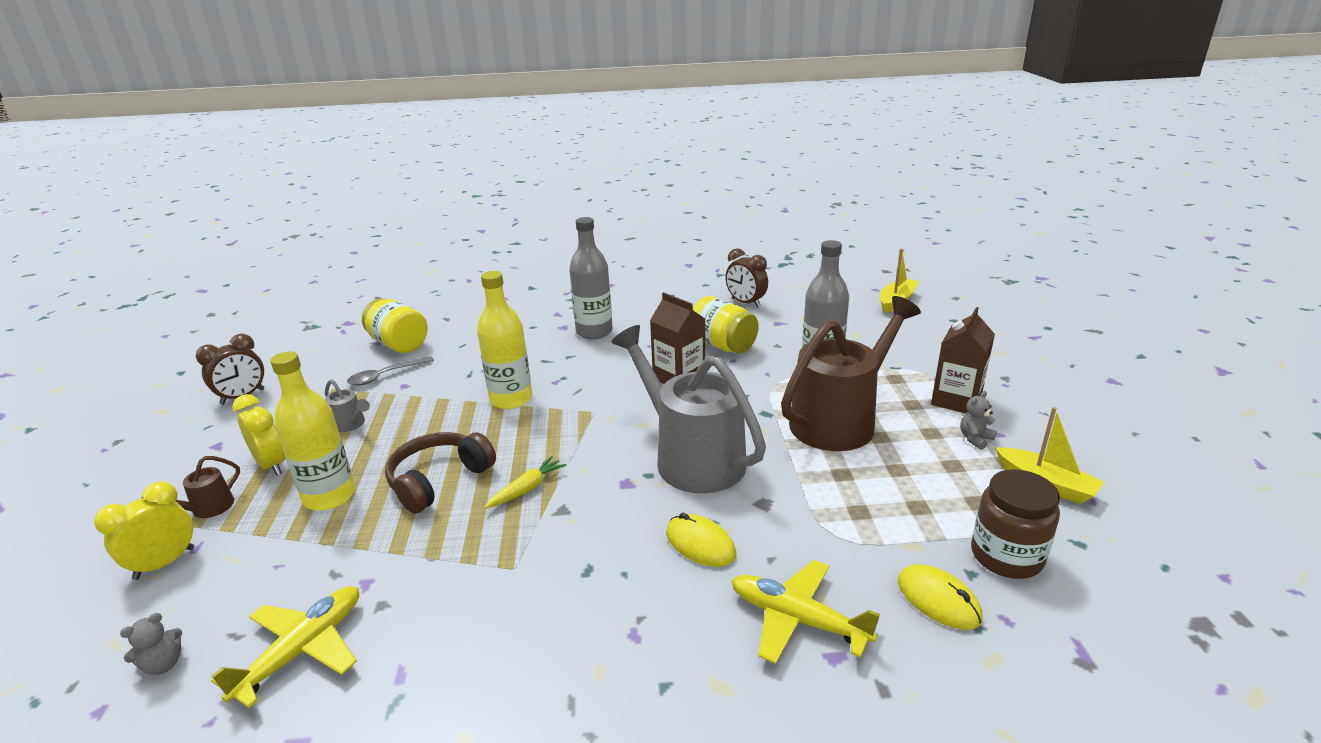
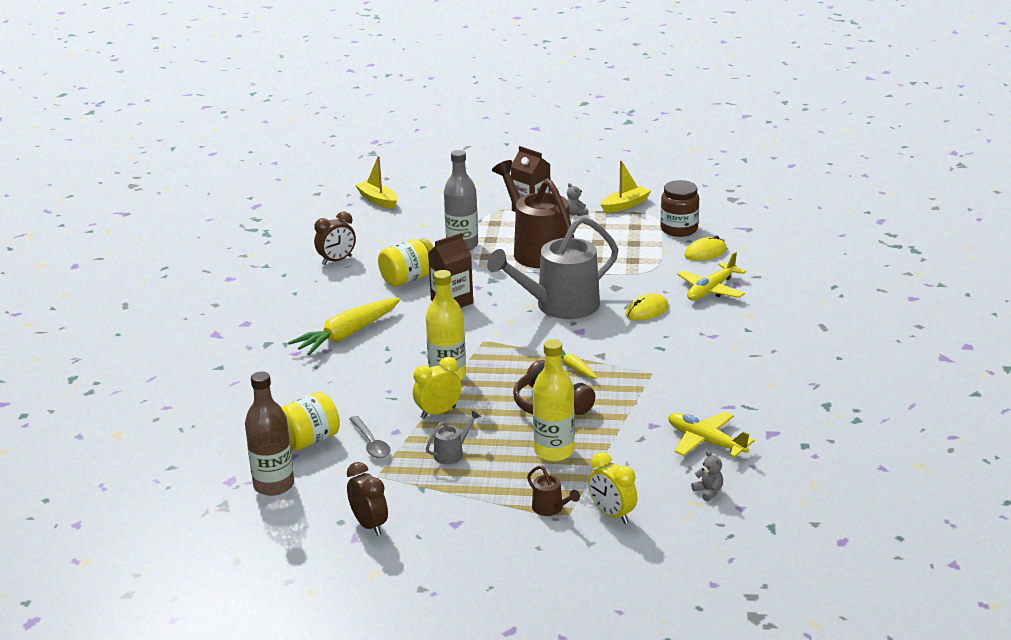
camera: 80 degrees left, 0 degrees up
(272, 465) = (499, 486): yellow clock -> yellow clock (438, 412)
(332, 341) = (274, 485): none -> brown bottle
(594, 332) = (347, 335): grey bottle -> yellow carrot

